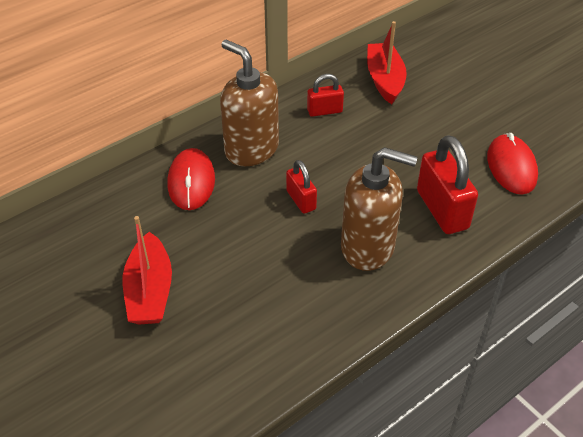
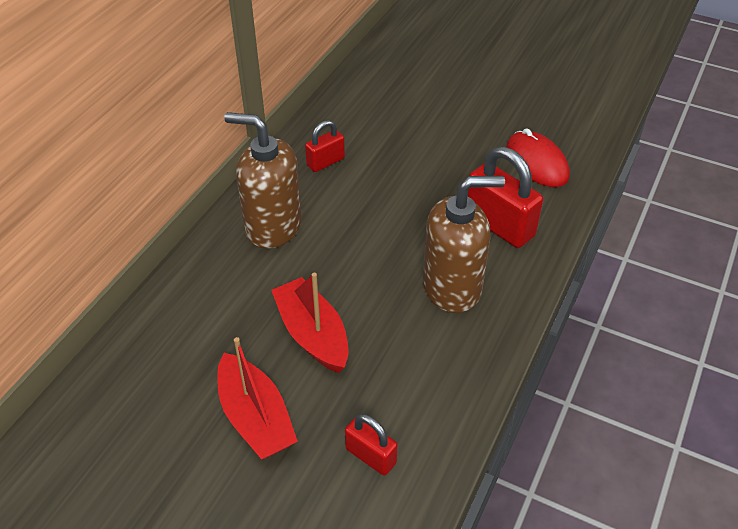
camera: 25 degrees left, 0 degrees up
(191, 182) = (229, 283): red mouse -> none
(301, 200) = (357, 263): red padlock -> red padlock (371, 456)
(385, 80) = (367, 112): red boat -> red boat (312, 334)

